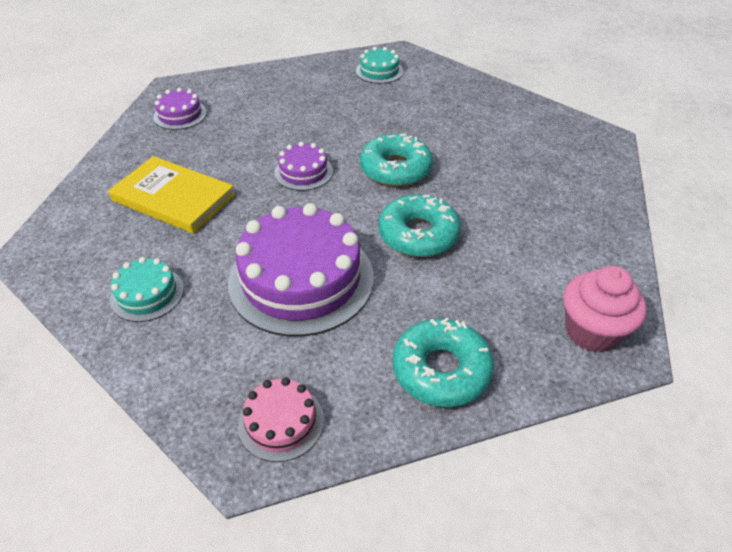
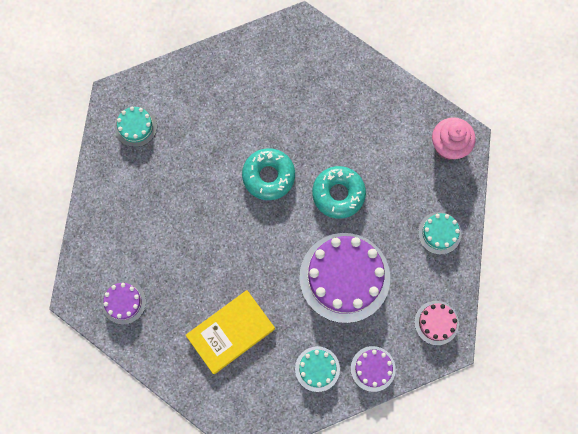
camera: 65 degrees left, 30 degrees up
(303, 172) = (243, 237): purple cake -> purple cake (373, 368)
(441, 370) = (439, 233): turquoise donut -> turquoise cake

